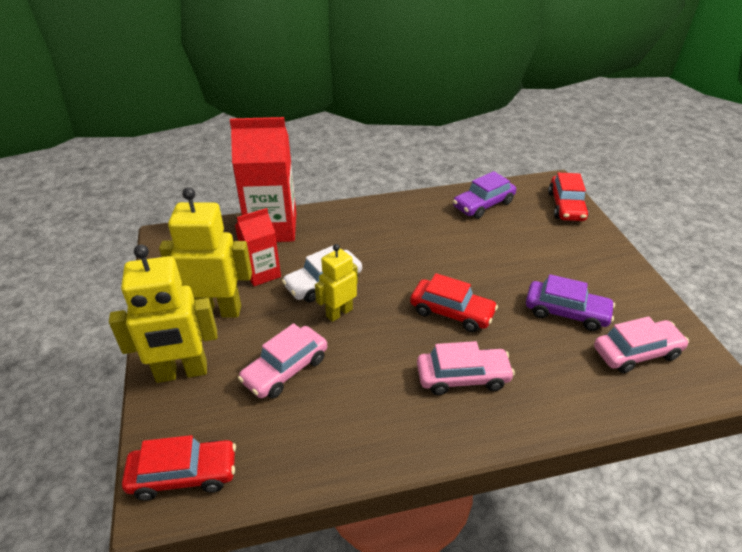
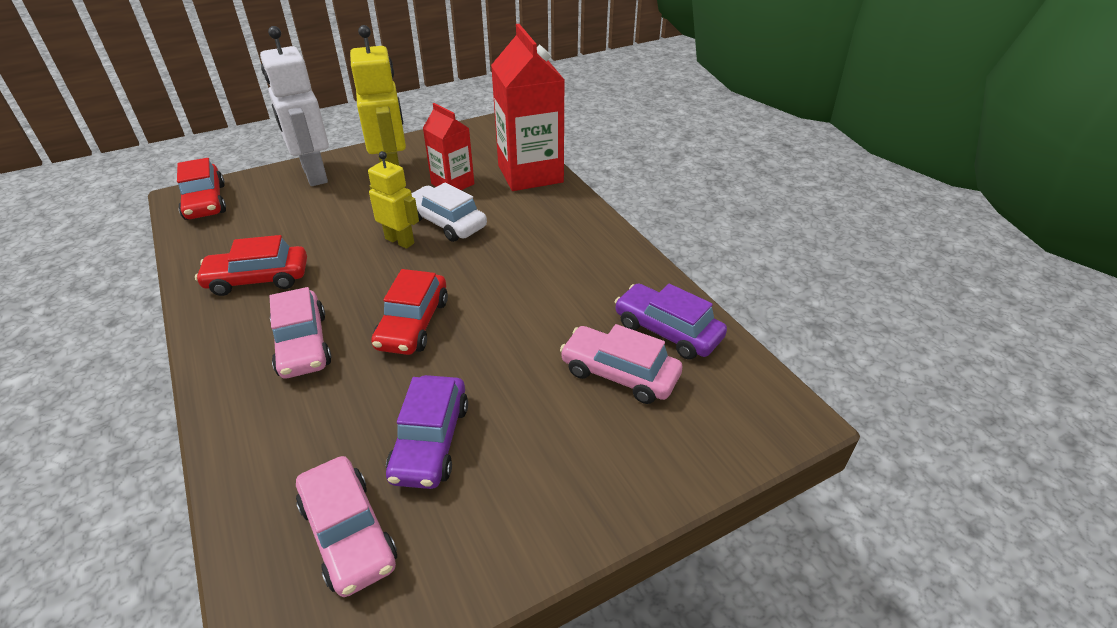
camera: 75 degrees right, 0 degrees up
(182, 372) = (314, 175): yellow robot -> white robot
(285, 369) = (316, 224): pink car -> pink car (619, 373)
(566, 206) = (721, 436): red car -> red car (258, 279)

